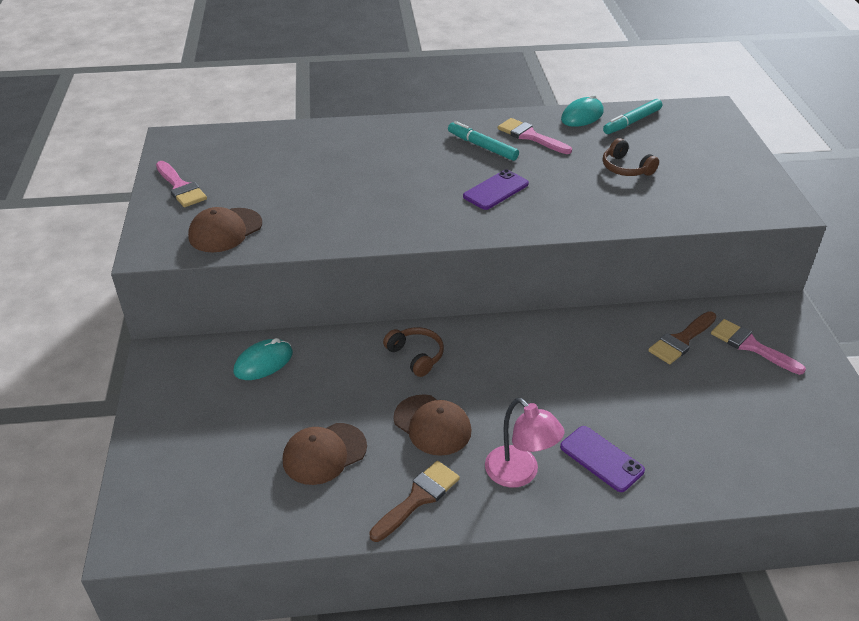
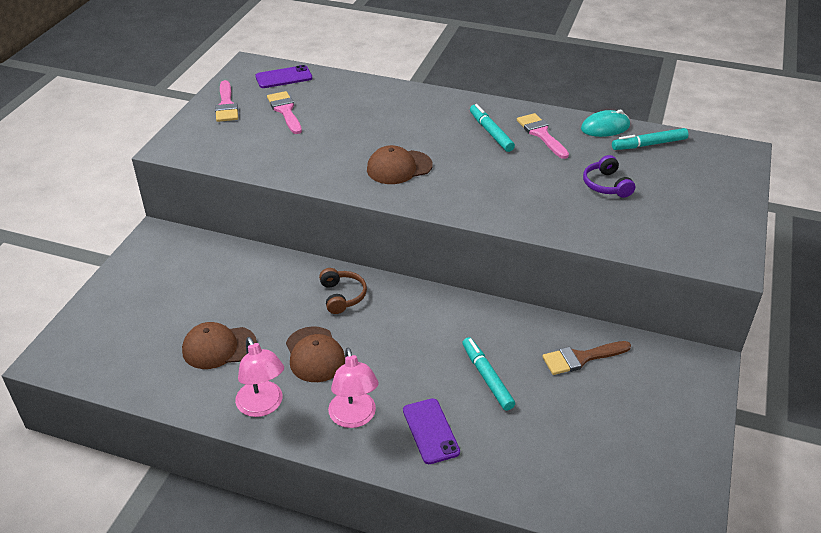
camera: 25 degrees right, 0 degrees up
(225, 230) = (233, 148): brown cap -> brown cap (399, 167)
(263, 362) = (224, 263): turquoise mouse -> none
(418, 498) = (263, 406): brown brush -> pink lamp
(496, 190) = (471, 173): purple phone -> purple phone (284, 77)
(614, 388) = (487, 377): none -> turquoise marker
(626, 168) = (606, 185): brown headphones -> purple headphones
(750, 346) = (644, 385): pink brush -> pink brush (285, 111)

